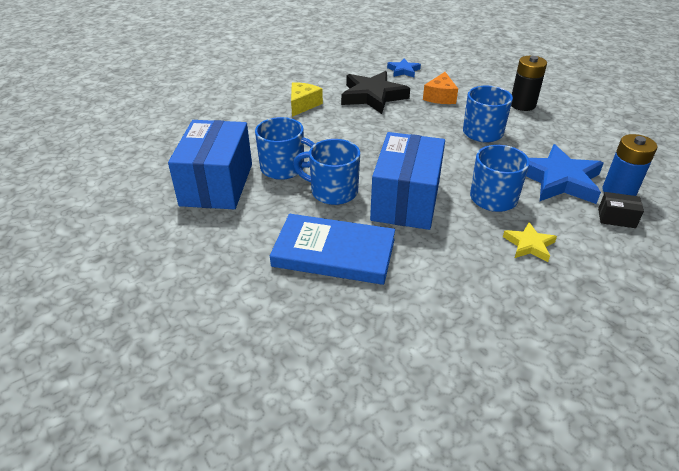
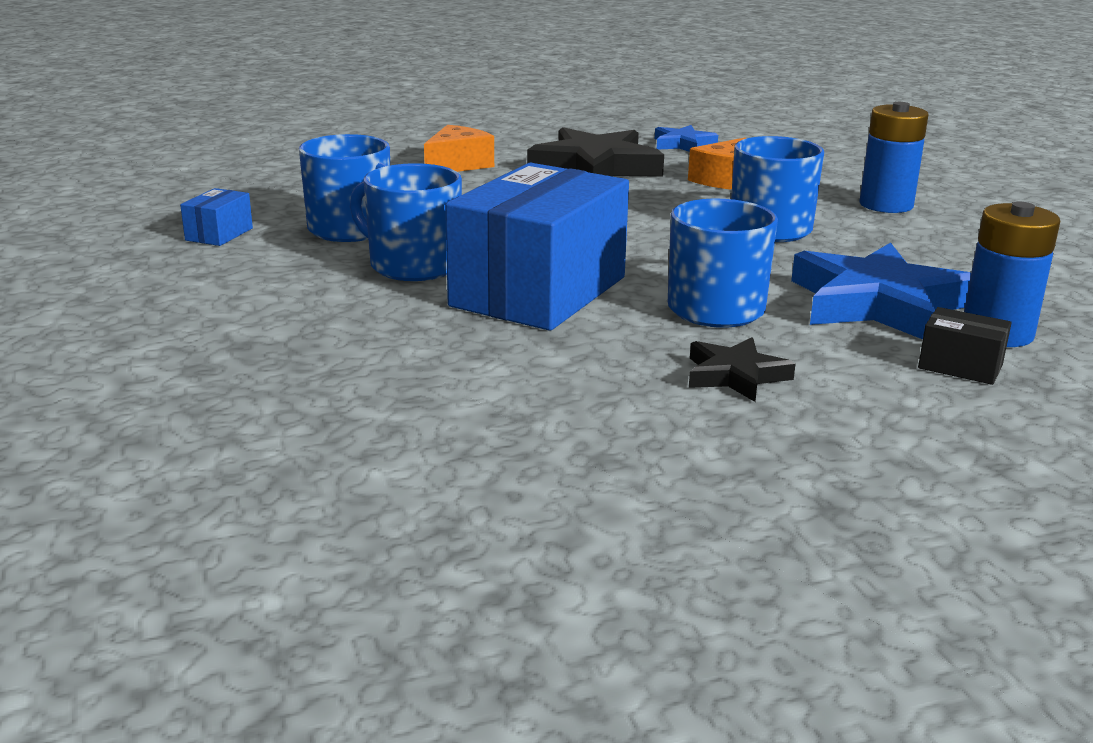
camera: 15 degrees right, 15 degrees down
(216, 184) = (219, 234): blue box -> blue box, size x0.40
(303, 105) = (457, 165): yellow cheese -> orange cheese
(334, 253) = (343, 335): blue book -> none
(522, 105) = (886, 205): black battery -> blue battery
(529, 245) = (735, 375): yellow star -> black star

